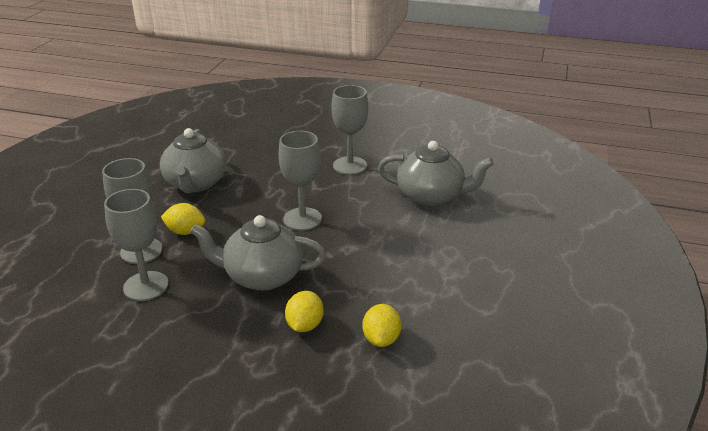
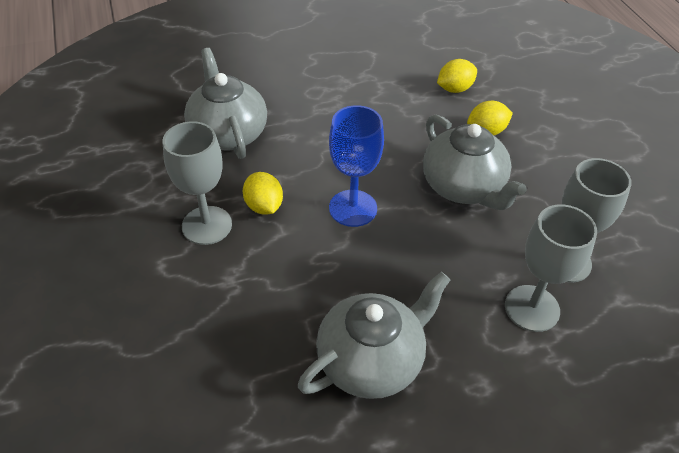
camera: 125 degrees left, 15 degrees up
(185, 231) = (466, 294): yellow lemon -> yellow lemon (264, 206)
(302, 219) = (353, 208): grey goblet -> blue goblet

